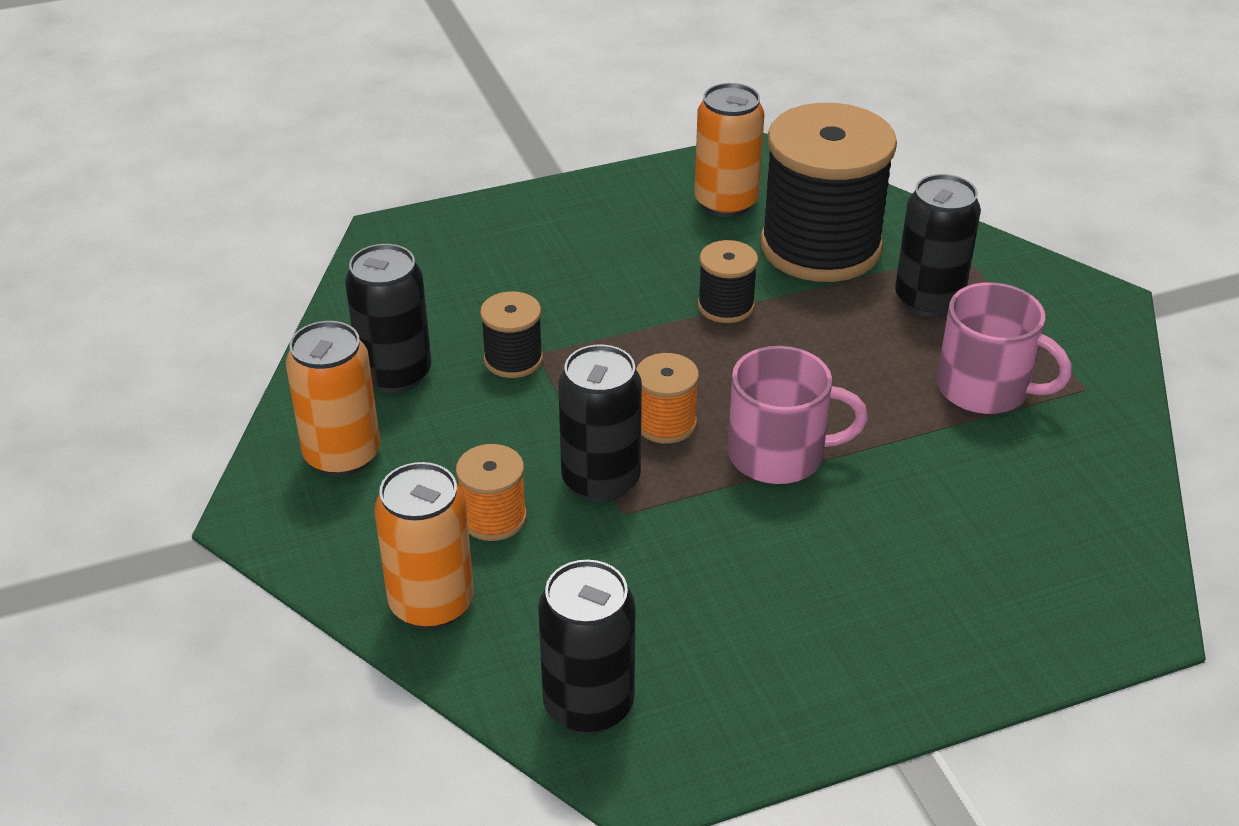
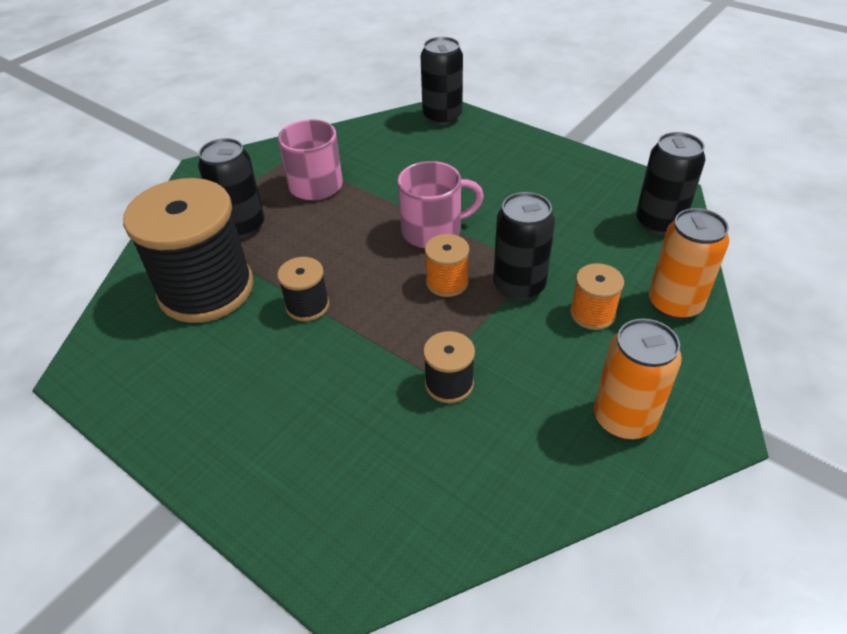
camera: 120 degrees left, 5 degrees up
(395, 374) = (522, 443): black can -> black can (442, 117)
(726, 203) = (168, 361): orange can -> none
(779, 454) = (433, 231): pink mug -> pink mug turned 105 degrees clockwise

